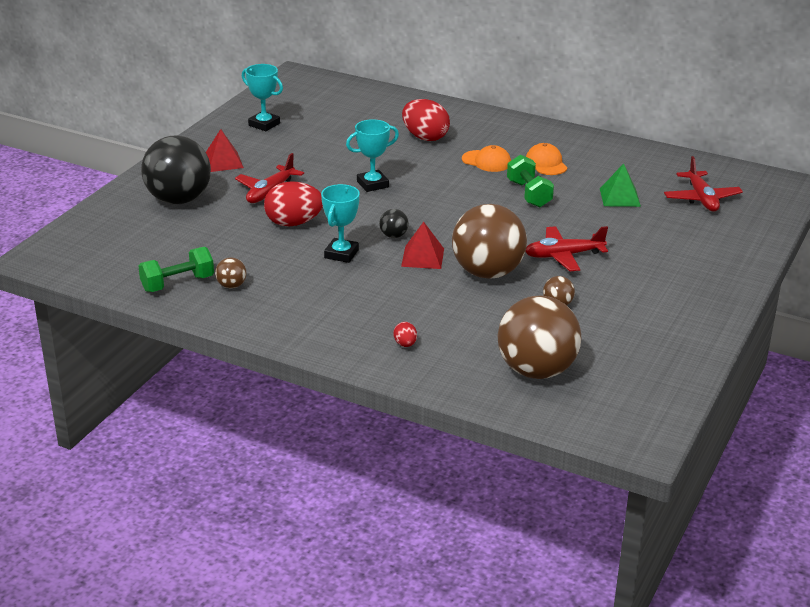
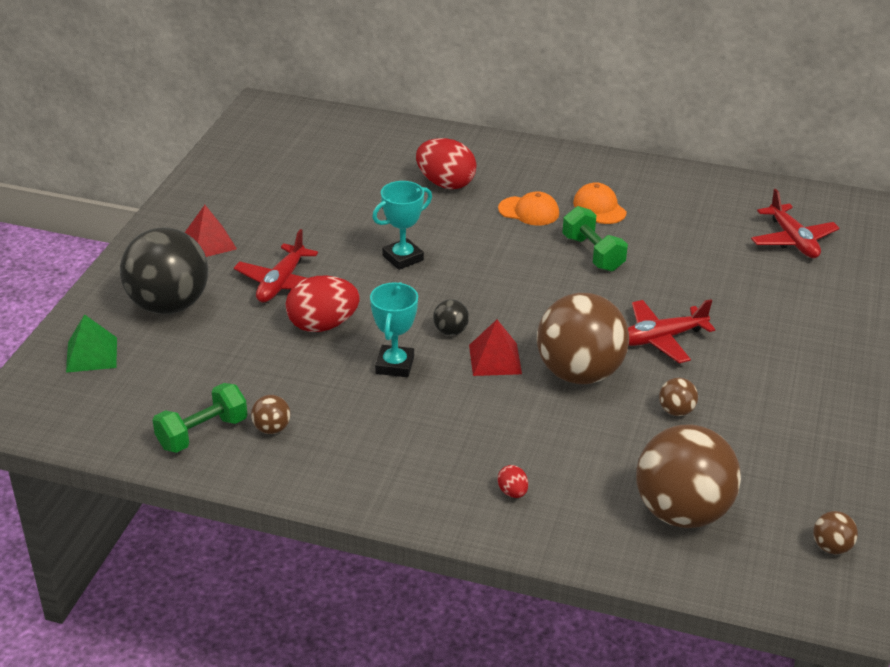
camera: 10 degrees left, 5 degrees up
(264, 124) = (245, 182): turquoise trophy -> none
(620, 197) = (699, 247): green pyramid -> green pyramid (92, 354)
(650, 405) = (831, 547): none -> brown ball

